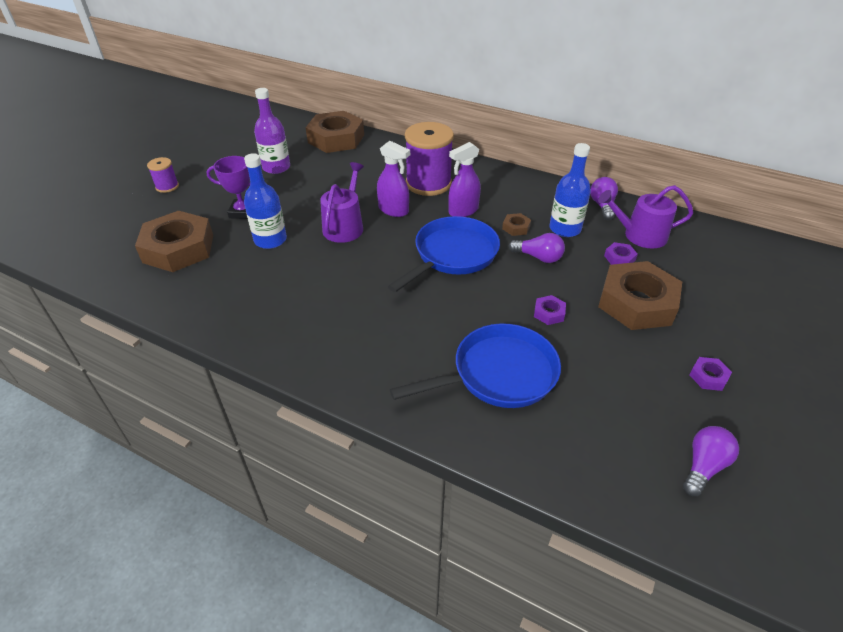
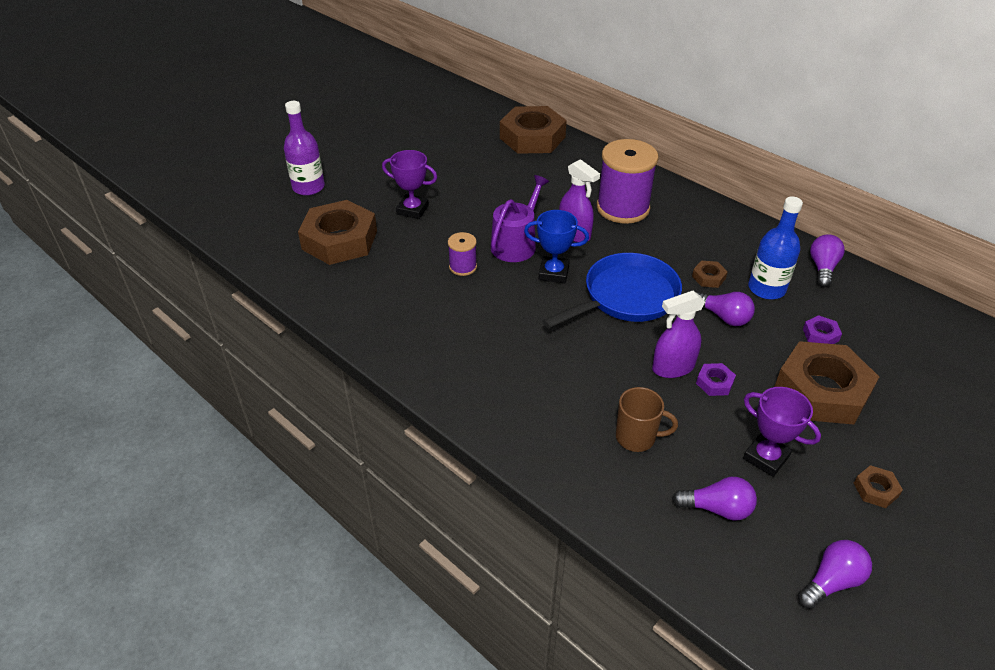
camera: 15 degrees right, 0 degrees up
(167, 186) = (341, 168): purple spool -> purple spool (463, 267)
(270, 240) = (434, 246): blue bottle -> none
(276, 167) = (458, 163): purple bottle -> purple bottle (308, 187)
(384, 245) = (553, 273): none -> blue trophy
(463, 211) = (653, 247): purple spray bottle -> purple spray bottle (673, 368)
(498, 374) = (637, 437): blue pan -> brown mug
(587, 423) = (717, 508): none -> purple light bulb
(612, 368) = (766, 457): none -> purple trophy
(639, 235) = (856, 312): purple watering can -> none
(708, 377) = (875, 490): purple nut -> brown nut

